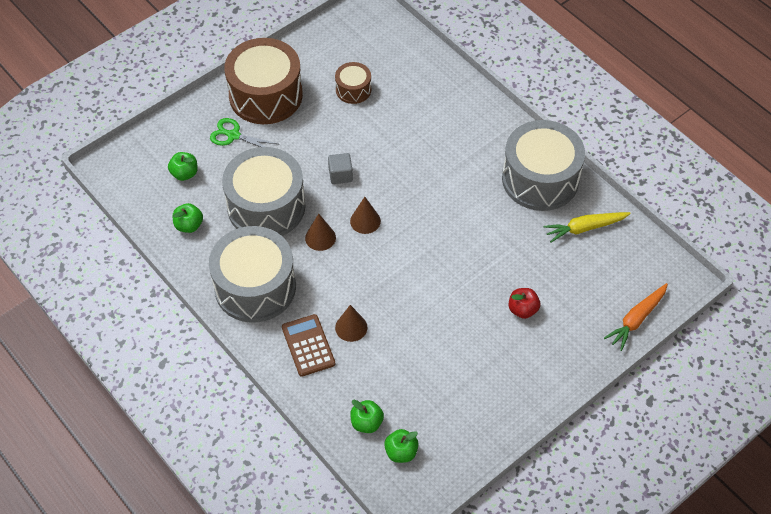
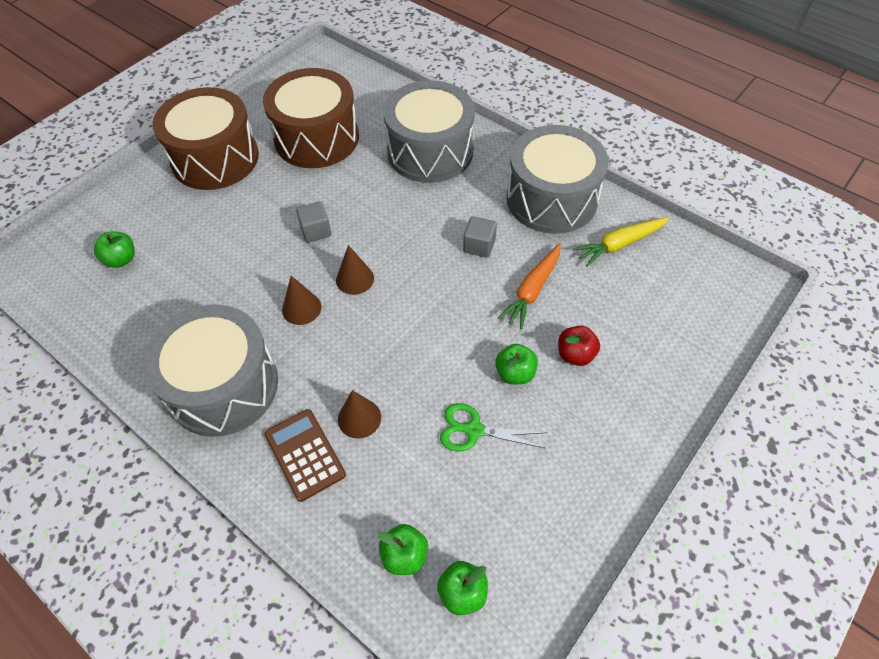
camera: 10 degrees left, 0 degrees up
(189, 225) = (129, 321): green apple -> green apple (515, 373)
(233, 135) = (180, 207): green scissors -> green scissors (473, 430)
(266, 206) = (228, 282): grey drum -> grey drum (430, 151)
(353, 90) = (316, 138): brown drum -> brown drum, size x2.05
(470, 210) = (479, 246): none -> grey cube
(636, 319) = (718, 342): orange carrot -> orange carrot (532, 290)

